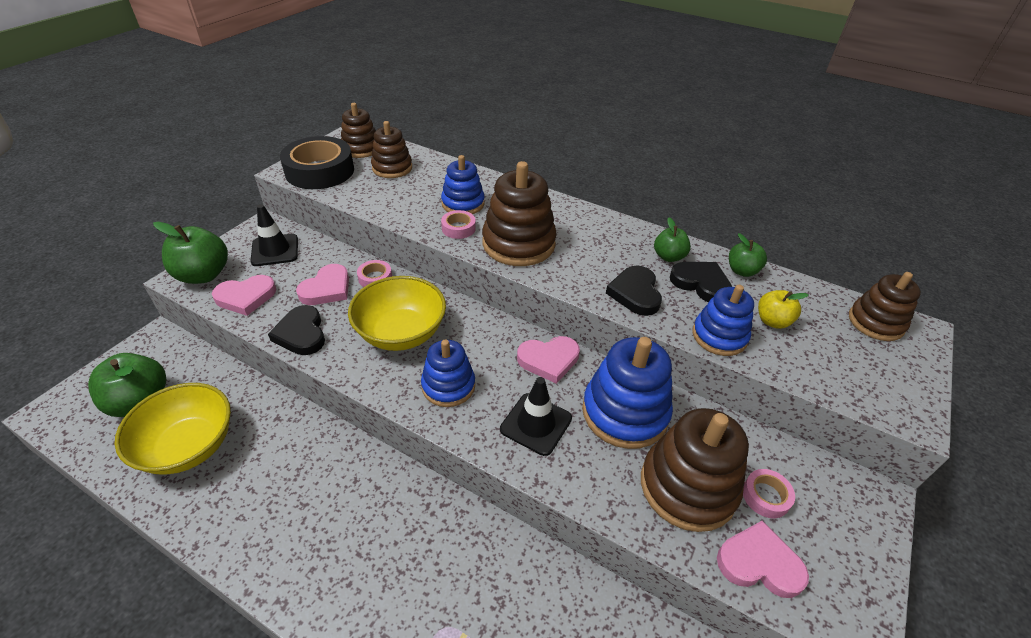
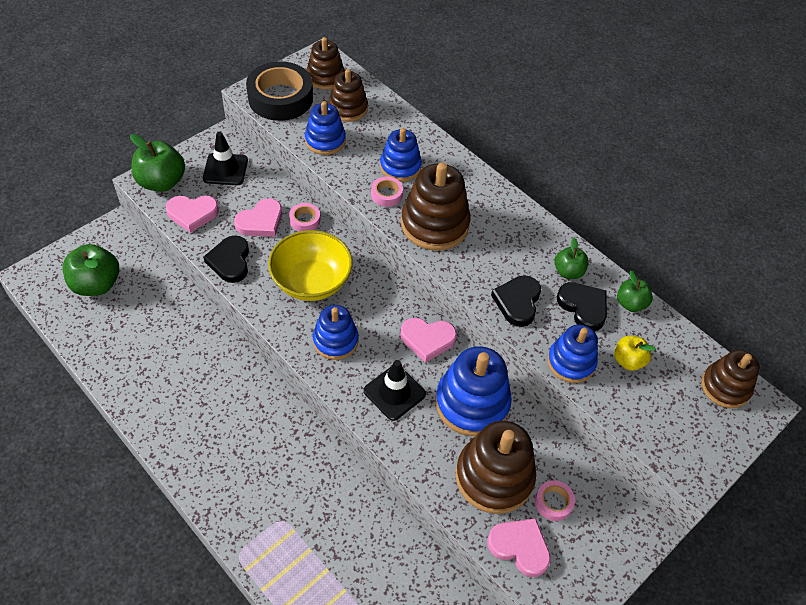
camera: 15 degrees right, 10 degrees up
(189, 446) = (128, 332): yellow bowl -> none
(378, 196) = (325, 141): none -> blue stacking toy

